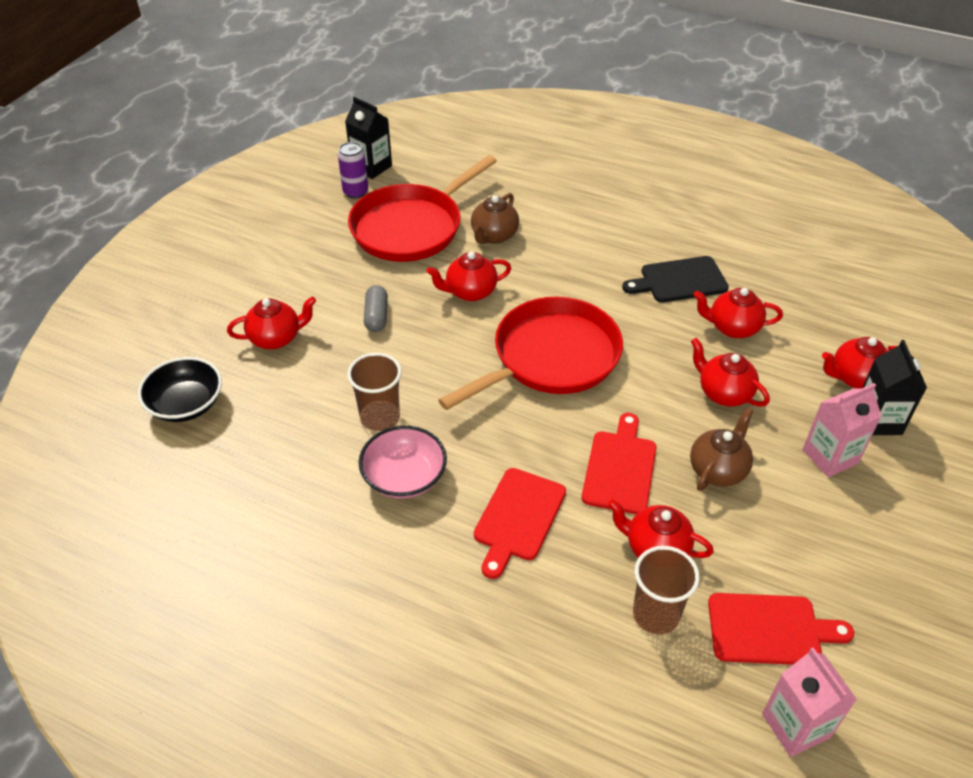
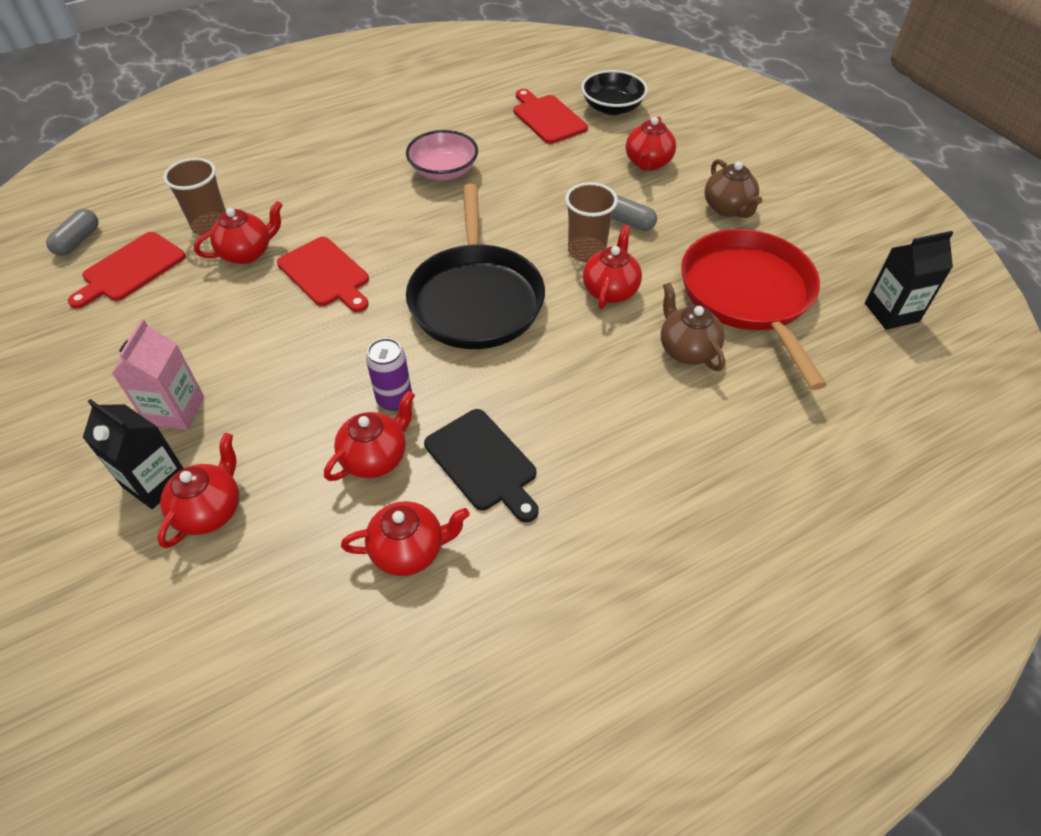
camera: 125 degrees right, 5 degrees up
(355, 192) = (844, 281): purple can -> purple can (394, 399)
(380, 417) = (510, 181): brown cup -> brown cup (586, 251)
(518, 518) = (350, 204): red cutting board -> red cutting board (547, 118)
(551, 357) = (476, 299): red pan -> black pan
(679, 280) = (483, 463): black cutting board -> black cutting board turned 120 degrees clockwise
(718, 469) = (256, 328): brown teapot -> brown teapot (728, 208)
(723, 393) = (315, 388): red teapot -> red teapot (409, 550)
(795, 725) = (78, 241): pink carton -> grey capsule

